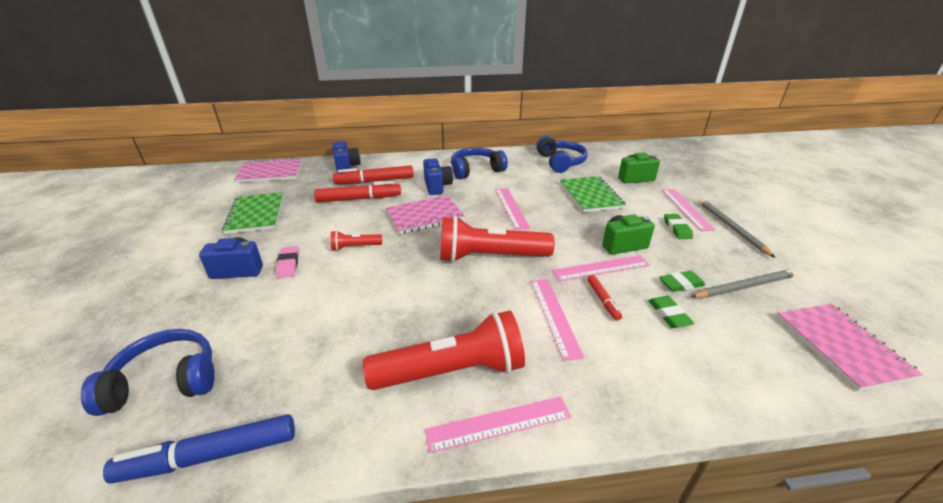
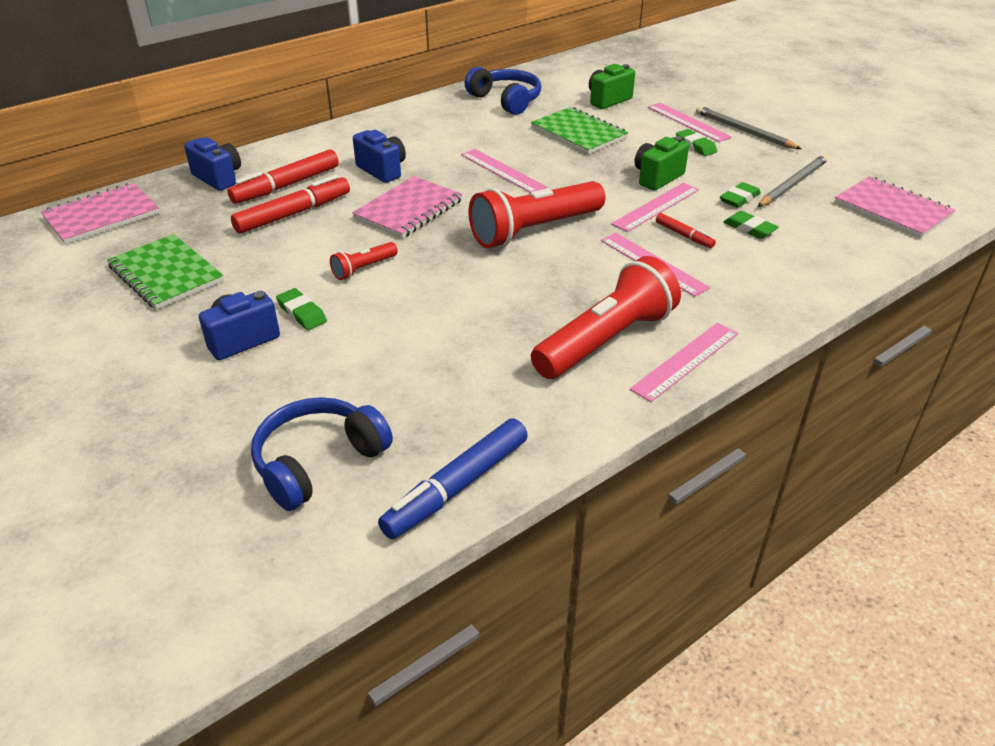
camera: 30 degrees left, 5 degrees up
(288, 264) = (302, 313): pink eraser -> green eraser
(476, 170) = (410, 137): blue headphones -> none

